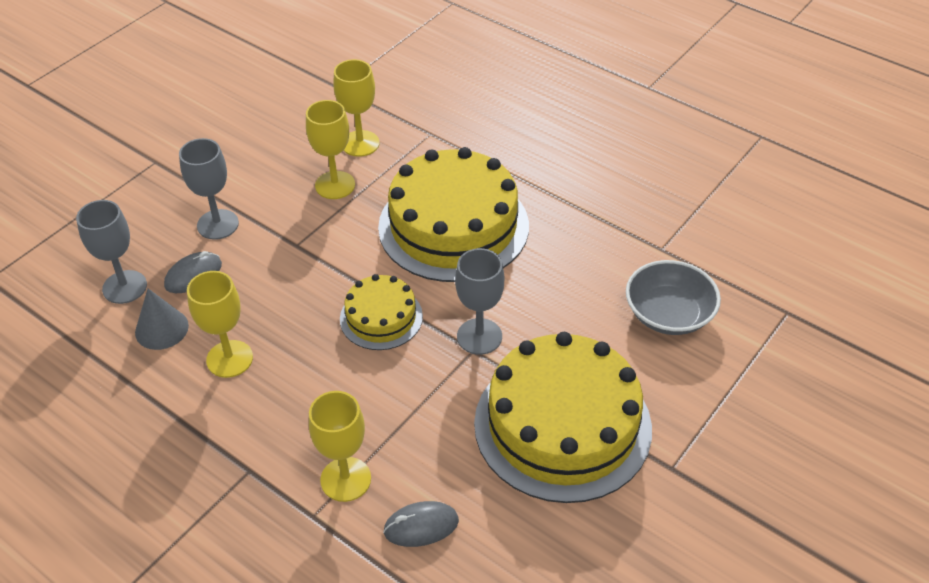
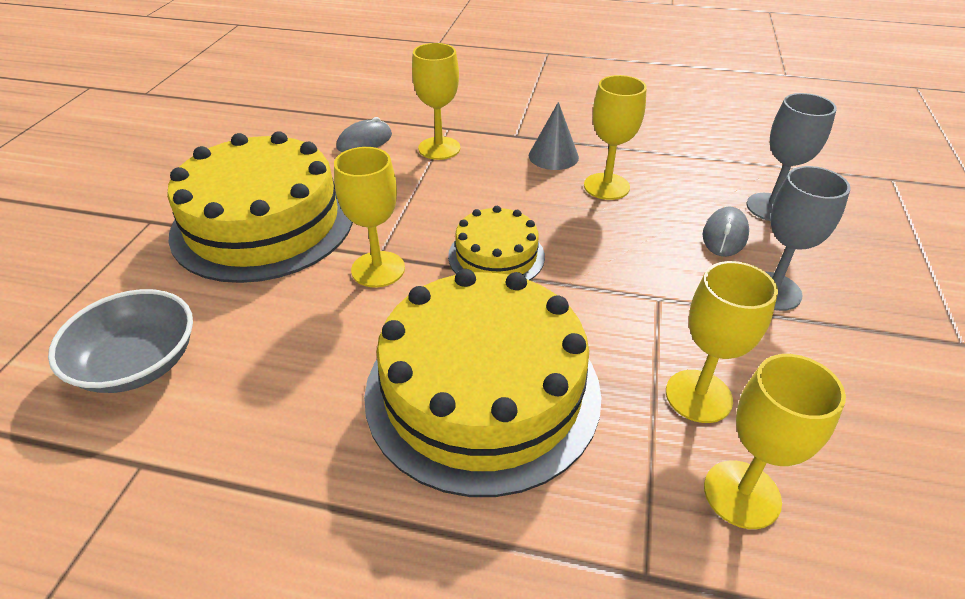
camera: 155 degrees right, 5 degrees down
(161, 329) = (691, 189): grey cone -> grey cone (553, 156)
(479, 336) = (378, 269): grey goblet -> yellow goblet

